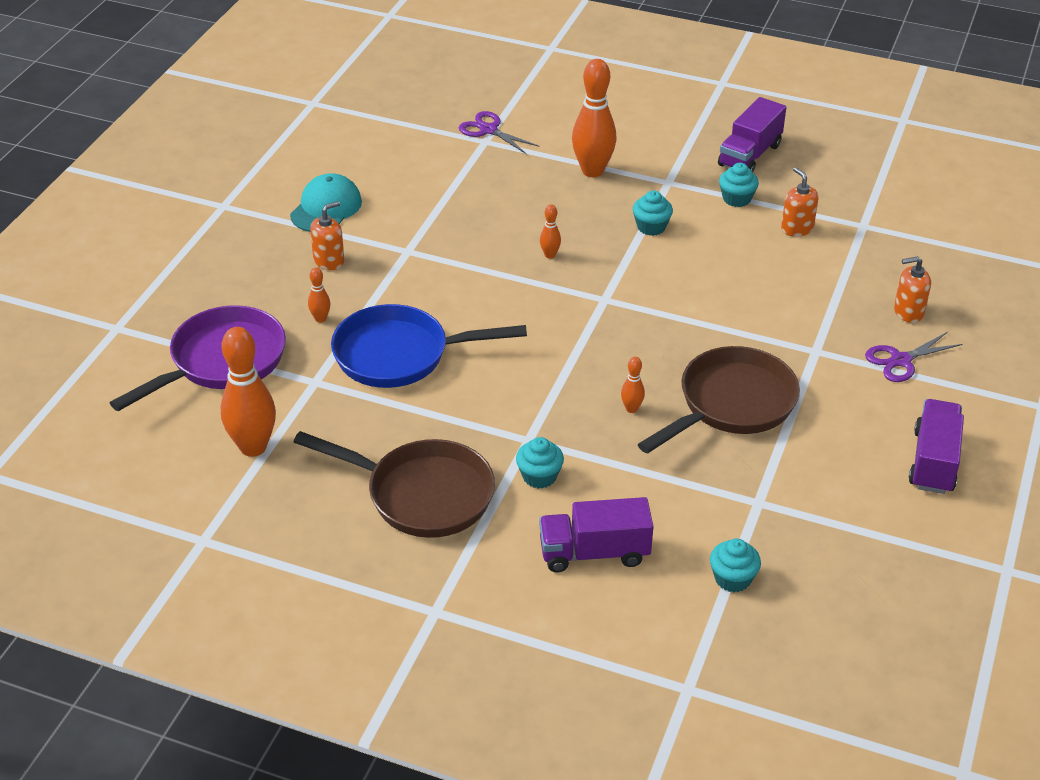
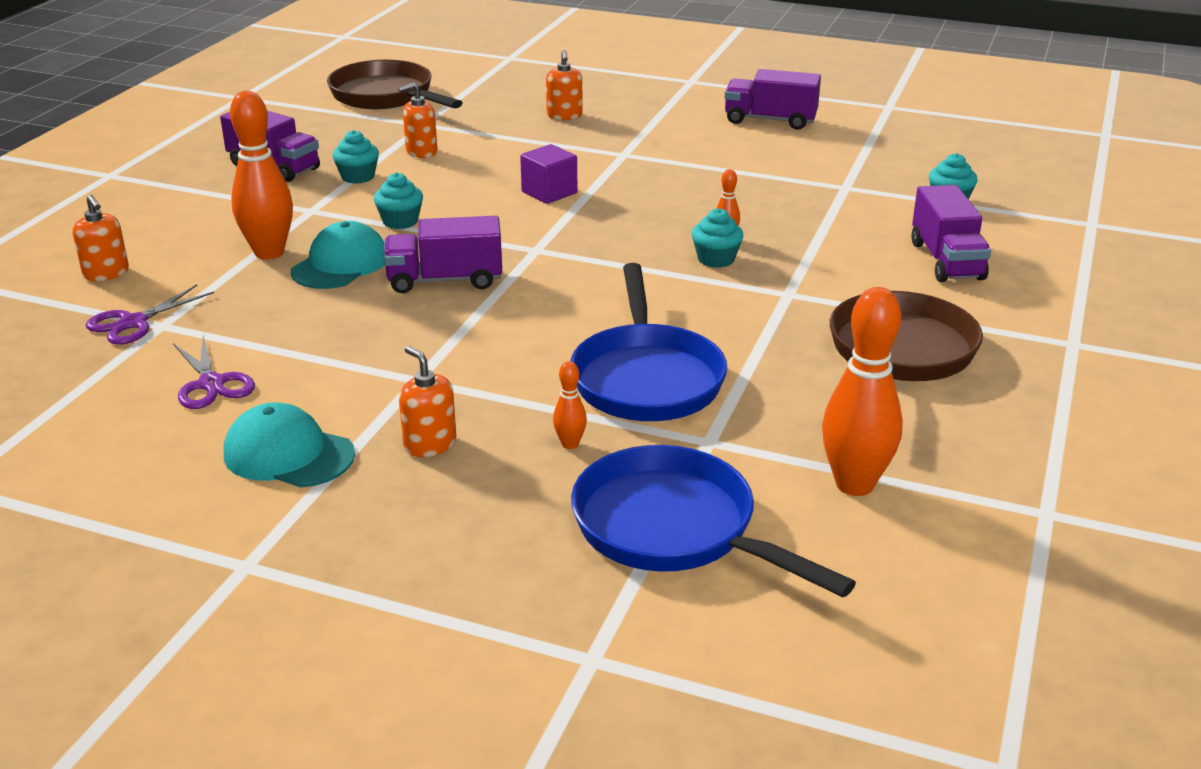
camera: 90 degrees left, 10 degrees down
(222, 361) = (674, 529): purple pan -> blue pan
(539, 476) = (845, 287): turquoise cupcake -> turquoise cupcake (716, 259)
(550, 255) = (445, 280): orange bowling pin -> purple truck
(558, 108) = (106, 273): none -> orange soap dispenser
(575, 204) = (340, 264): none -> turquoise cap
(718, 304) = (549, 192): none -> purple cube
(731, 404) = (709, 192): brown pan -> brown pan (386, 96)
(901, 360) = (636, 123): purple scissors -> purple scissors (211, 384)

